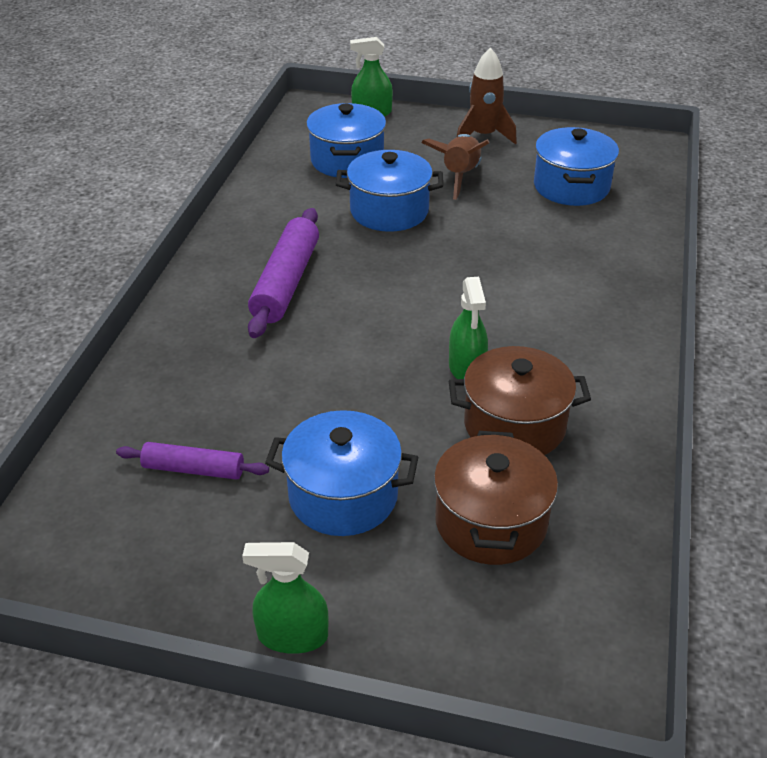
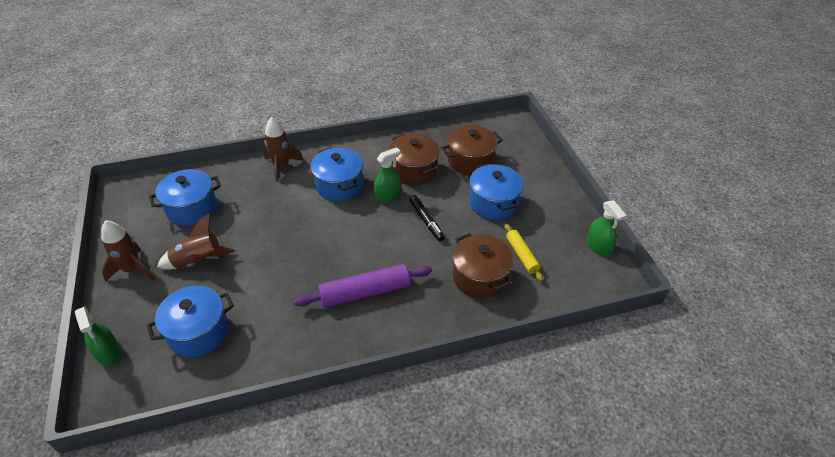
camera: 120 degrees left, 5 degrees up
(194, 469) = (521, 255): purple rolling pin -> yellow rolling pin
(202, 398) = (480, 277): none -> brown pot
(292, 635) = (562, 189): green spray bottle -> green spray bottle (598, 246)
(369, 389) = (426, 221): none -> black marker
(389, 211) = (260, 279): blue pot -> blue pot (339, 185)
(624, 279) = (282, 166): none -> brown rocket

